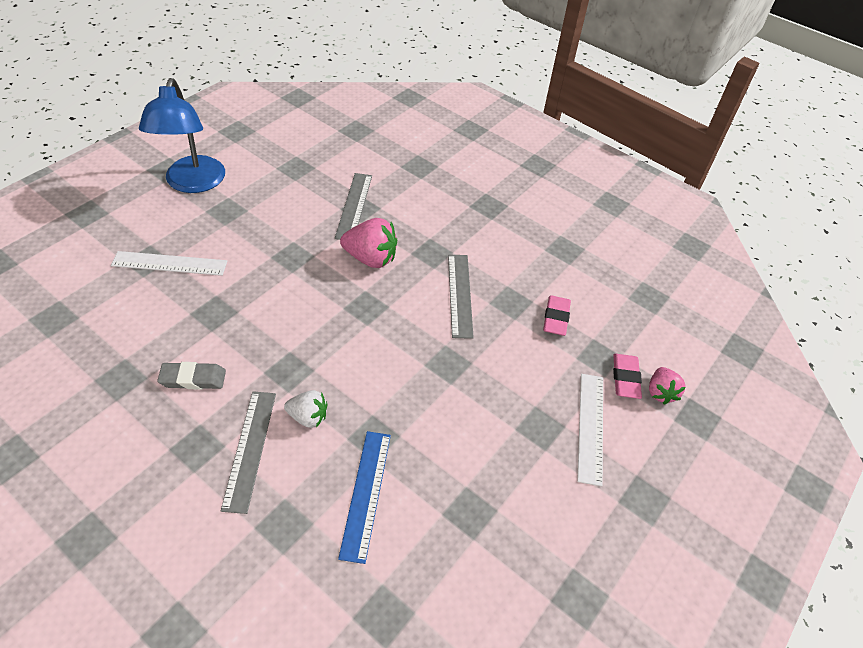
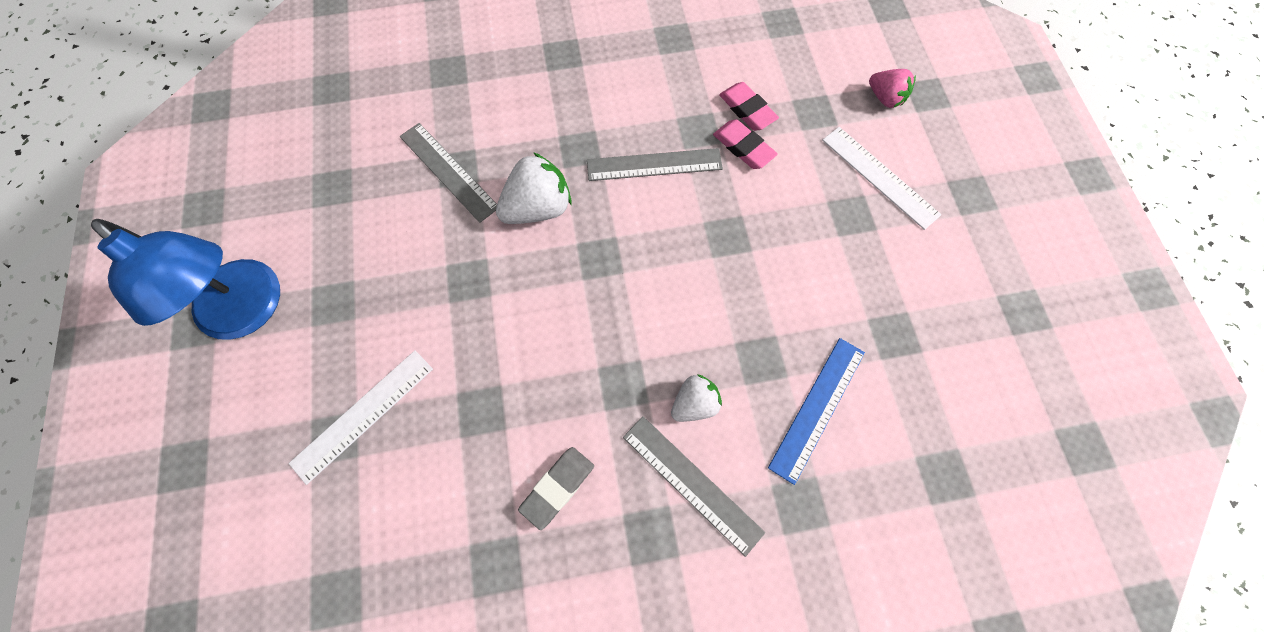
camera: 45 degrees left, 20 degrees up
(366, 493) = (817, 408): blue ruler -> blue ruler turned 75 degrees clockwise
(370, 258) = (538, 208): pink strawberry -> white strawberry
(459, 295) = (654, 165): grey ruler -> grey ruler turned 45 degrees counterclockwise
(625, 378) = (852, 111): pink eraser -> pink eraser (743, 147)

